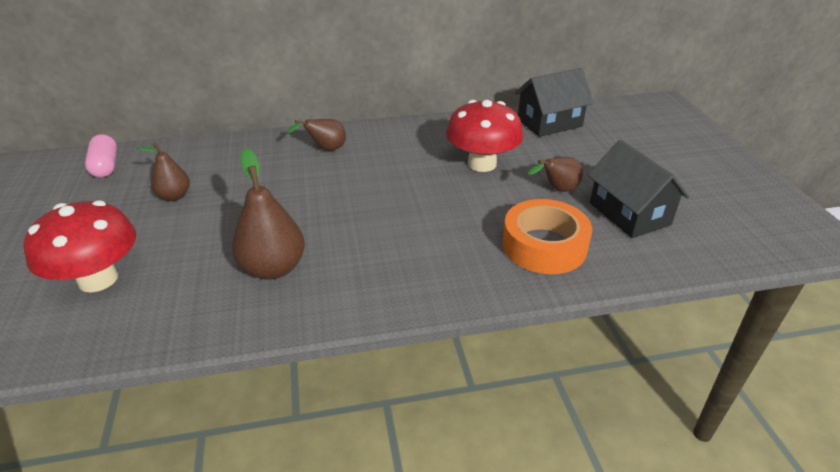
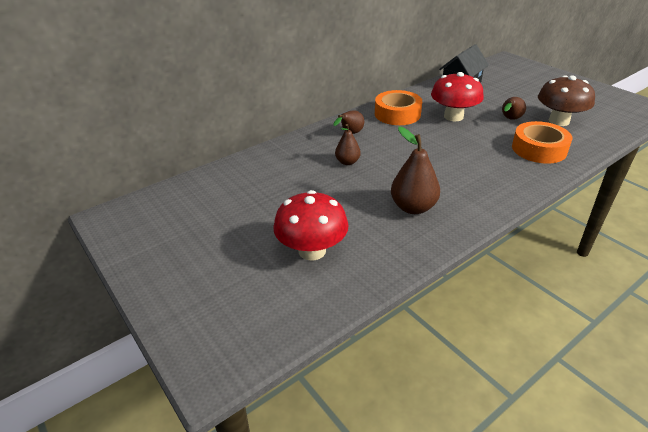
camera: 25 degrees left, 0 degrees up
(105, 166) = (209, 186): pink capsule -> none
(174, 196) = (289, 189): brown pear -> brown pear (347, 162)
(413, 140) = (397, 114): none -> orange tape
(629, 214) = (559, 121): black house -> brown mushroom

